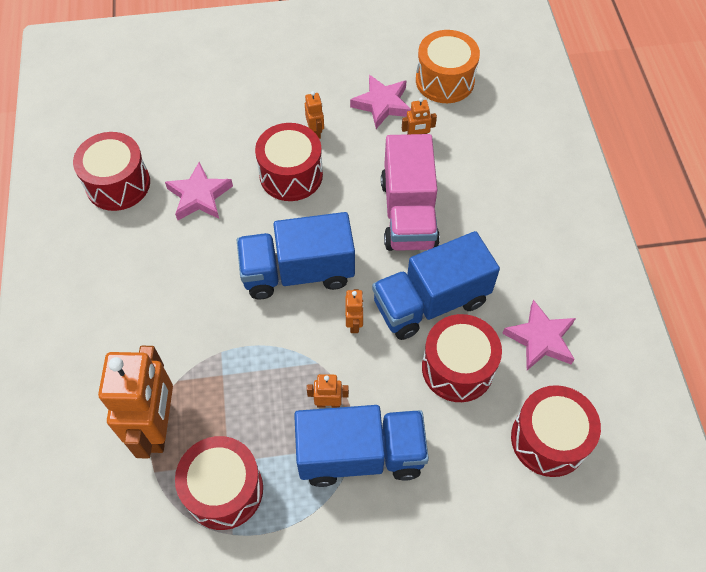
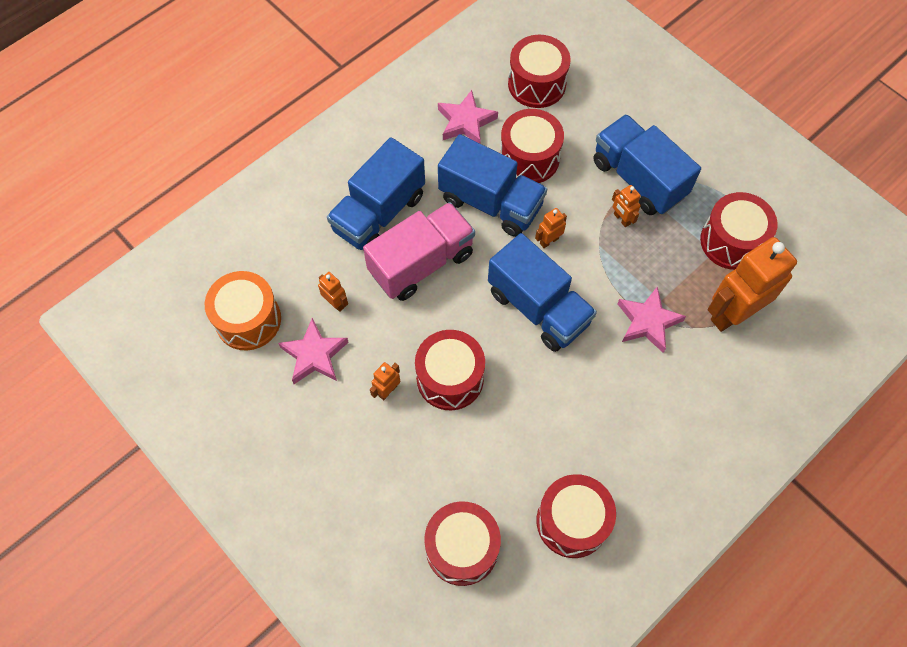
camera: 125 degrees left, 5 degrees up
(165, 112) = (462, 548): none -> red drum
(199, 196) = (529, 438): pink star -> pink star (648, 322)
(482, 210) = (379, 213): none -> blue truck

